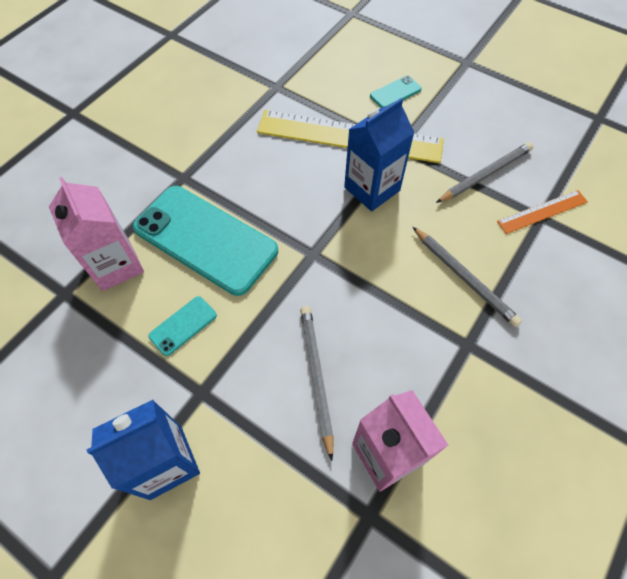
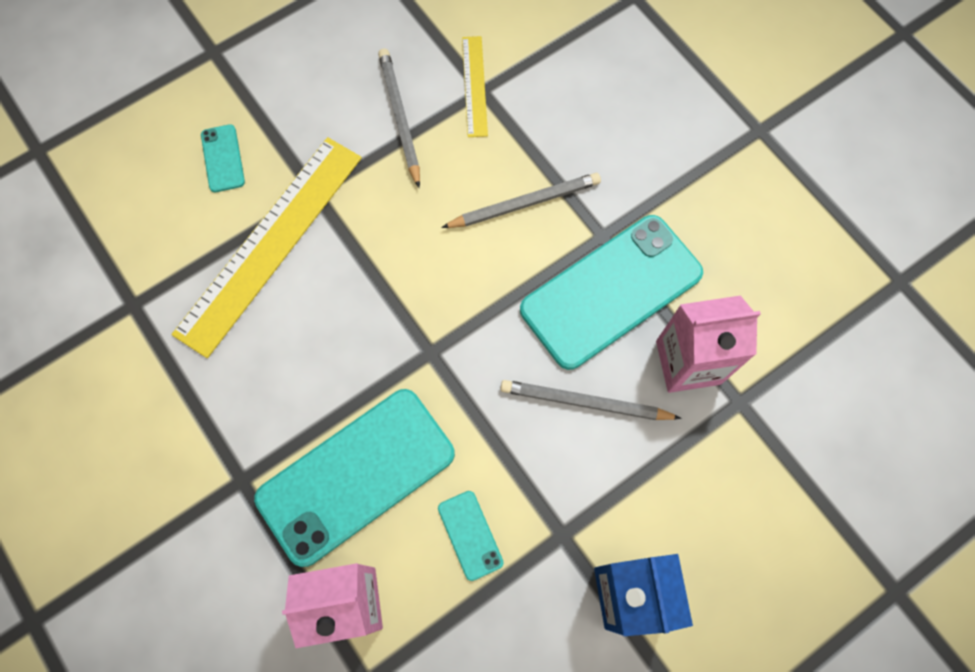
camera: 70 degrees left, 10 degrees up
(372, 189) = (365, 249): blue carton -> none
(422, 367) = (611, 291): none -> turquoise phone
(542, 212) = (474, 86): orange ruler -> yellow ruler

